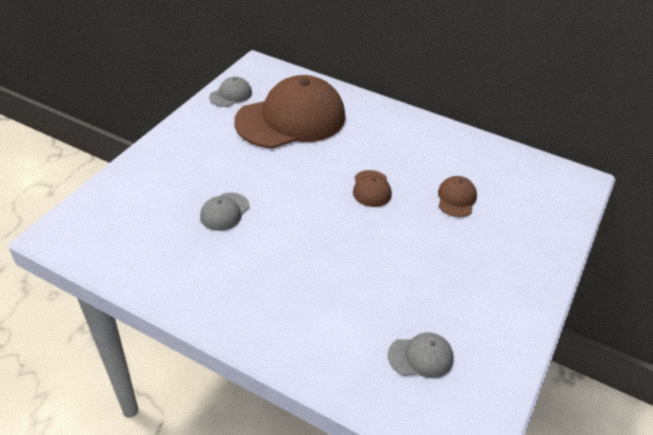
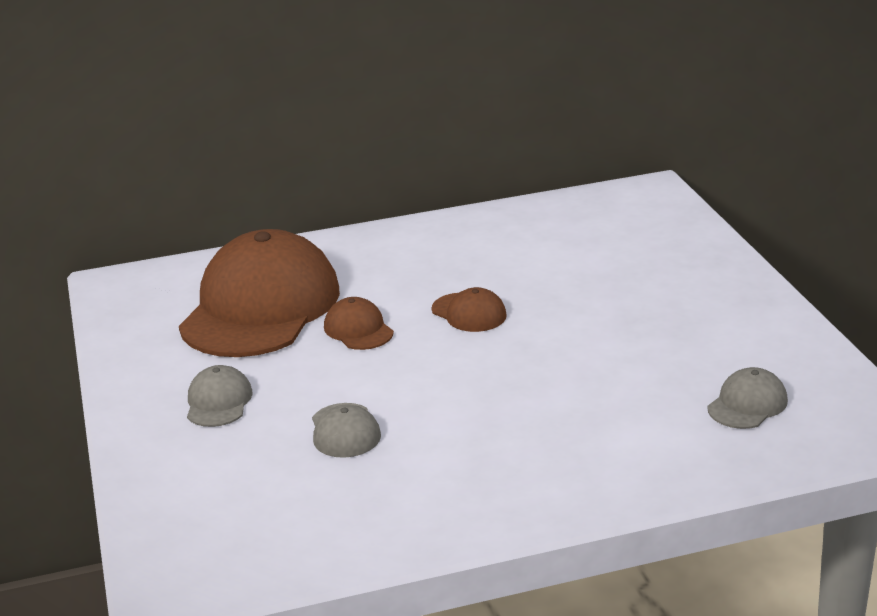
camera: 40 degrees left, 15 degrees down
(231, 95) = (134, 328): grey cap -> grey cap (218, 402)
(456, 198) = (566, 270): brown cap -> brown cap (358, 329)

